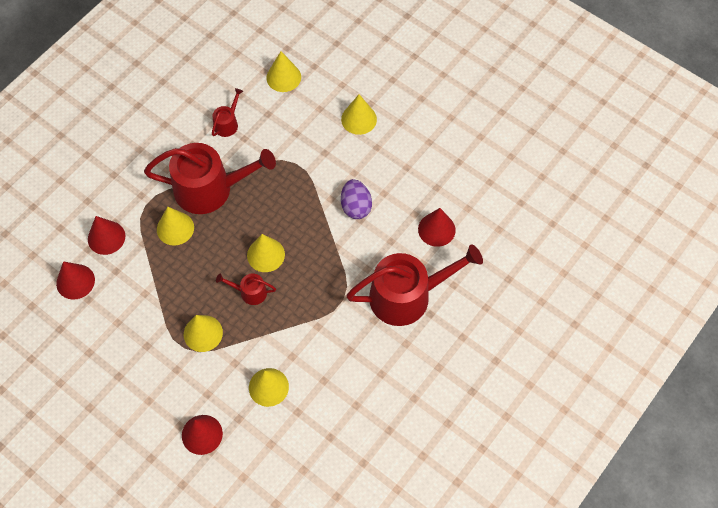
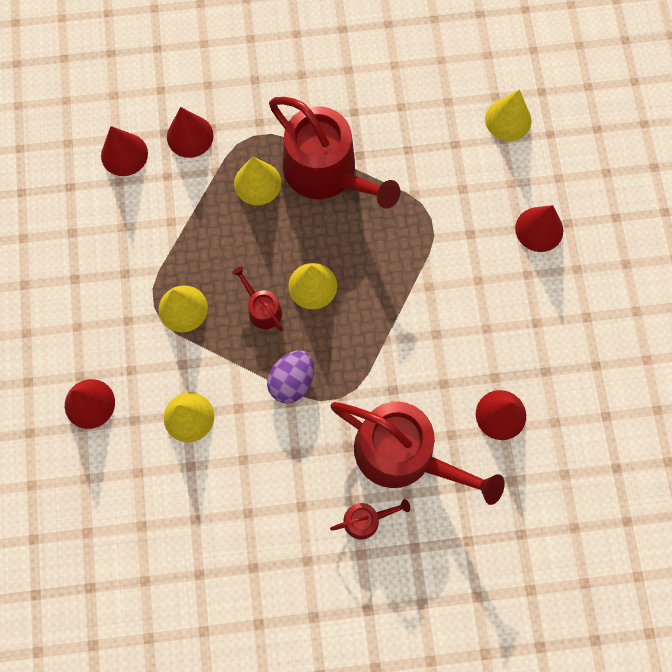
camera: 45 degrees right, 10 degrees up
(227, 123) = (407, 120): red watering can -> red watering can (366, 519)
(356, 207) = (445, 317): purple egg -> purple egg (292, 381)
(359, 119) = (539, 229): yellow cone -> red cone

